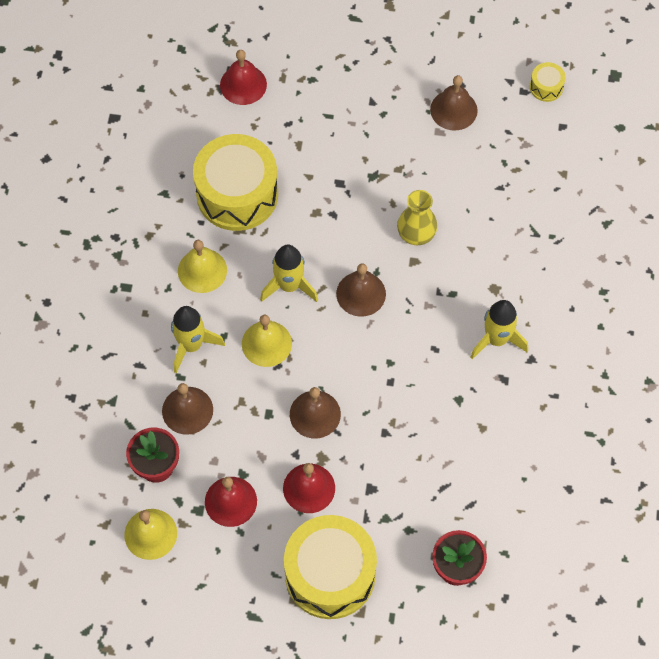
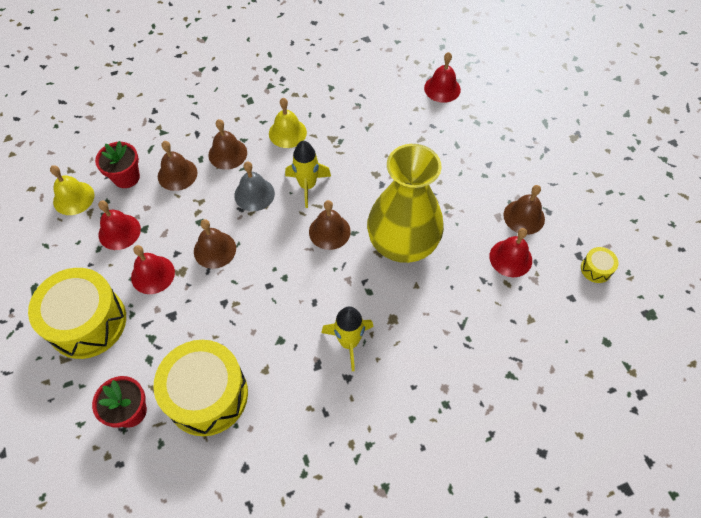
camera: 60 degrees right, 5 degrees down
(191, 345) = (227, 153): yellow rocket -> brown bell
(237, 194) = (357, 124): yellow drum -> yellow drum (207, 395)
(266, 343) = (254, 194): yellow bell -> grey bell
(416, 234) = (402, 243): yellow vase -> yellow vase, size x2.13
(491, 150) = (510, 258): none -> red bell

